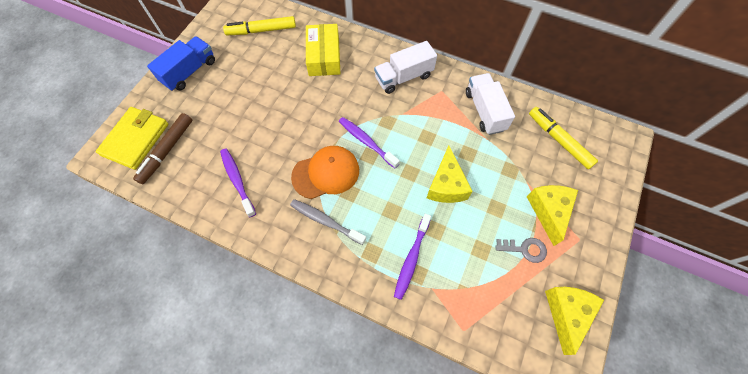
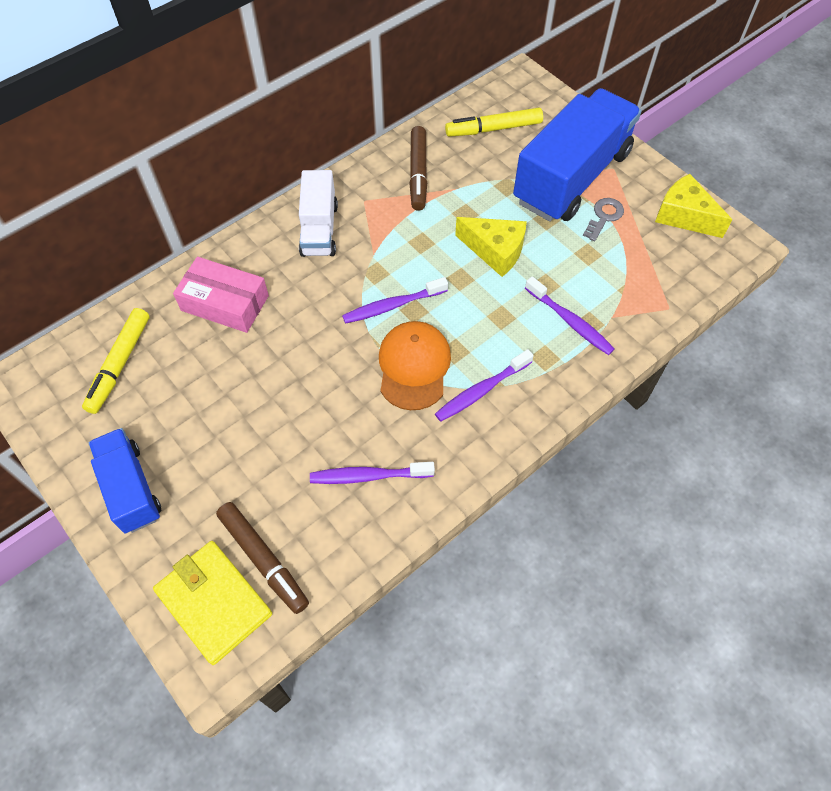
camera: 65 degrees left, 5 degrees down
(324, 56) = (225, 303): yellow box -> pink box
(325, 221) = (481, 391): grey toothbrush -> purple toothbrush
(484, 111) = (418, 173): white truck -> brown marker
(549, 211) = (571, 177): yellow cheese -> blue truck

